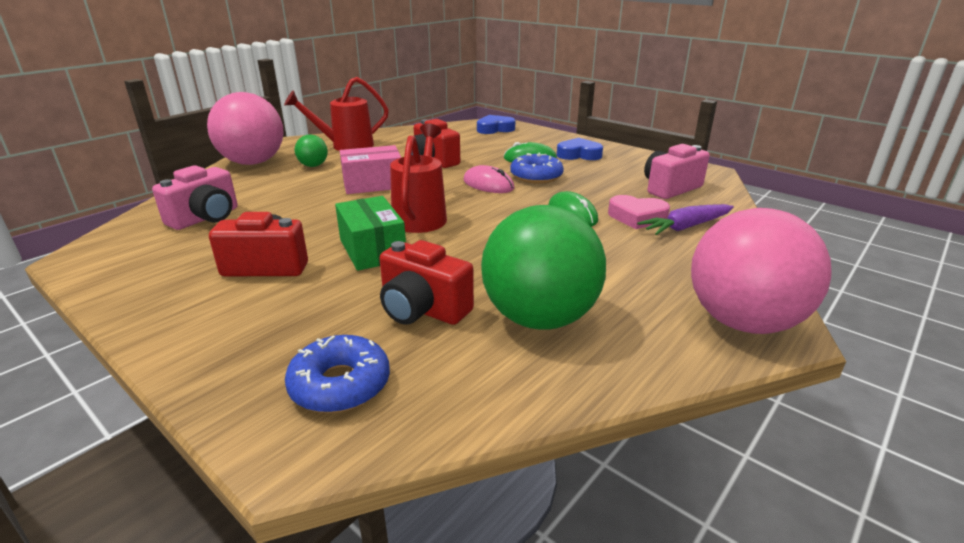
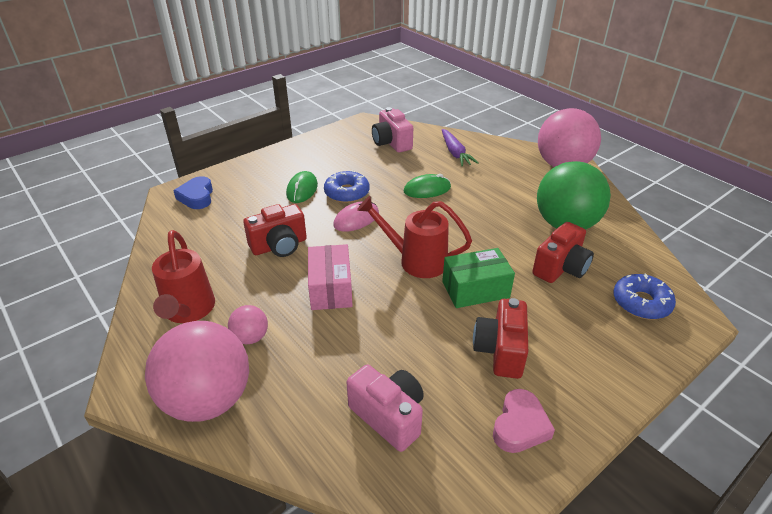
camera: 80 degrees left, 10 degrees up
(313, 166) = (250, 337): green ball -> pink ball
(579, 155) = (303, 164): blue heart -> none
(637, 217) = (437, 166): pink heart -> pink heart (520, 426)

